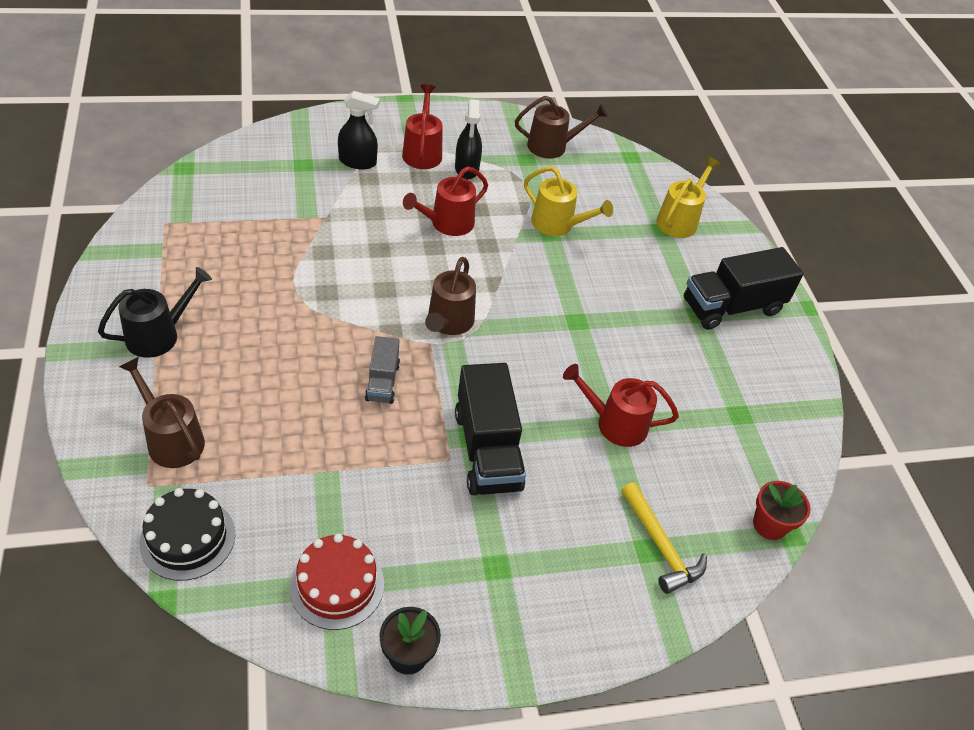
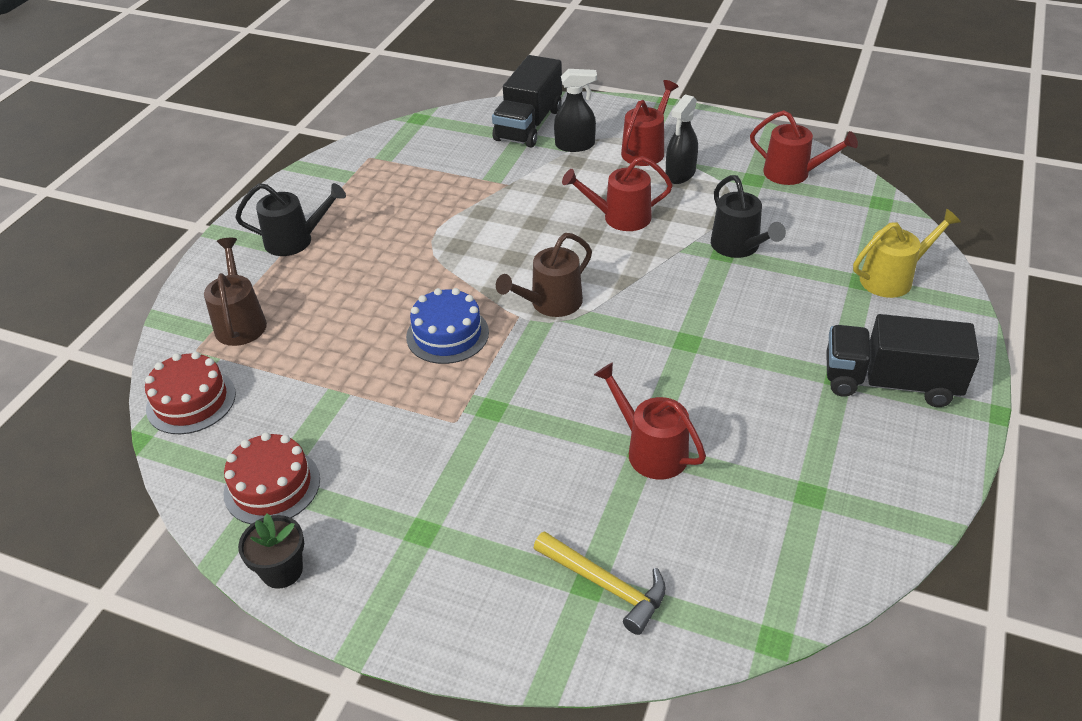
camera: 40 degrees right, 5 degrees down
(187, 538) = (191, 401): black cake -> red cake
(358, 162) = (575, 145): black spray bottle -> black spray bottle turned 45 degrees counterclockwise
(382, 382) = (447, 334): grey truck -> blue cake
(487, 450) = (497, 426): black truck -> black truck (529, 125)
(552, 146) = (793, 173): brown watering can -> red watering can
(557, 225) = (739, 247): yellow watering can -> black watering can
(660, 546) = (605, 585): yellow hammer -> yellow hammer turned 60 degrees counterclockwise
(769, 525) = (754, 620): red flower pot -> none

